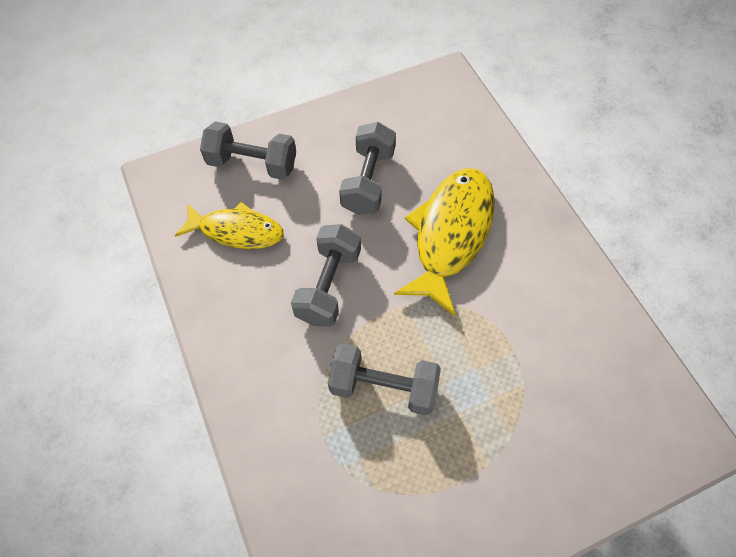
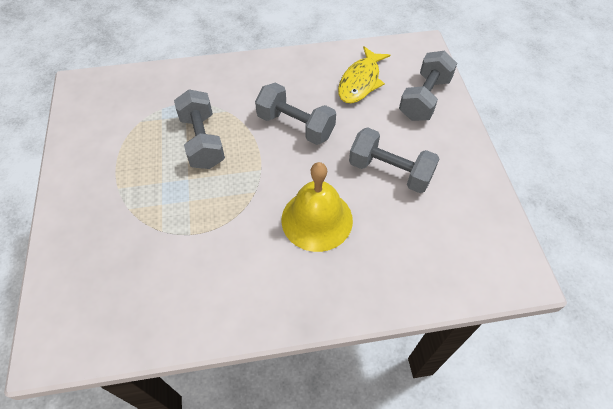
camera: 105 degrees right, 5 degrees down
(383, 387) = (202, 141): grey dumbbell -> grey dumbbell turned 45 degrees counterclockwise
(450, 234) = (317, 219): yellow fish -> yellow bell

